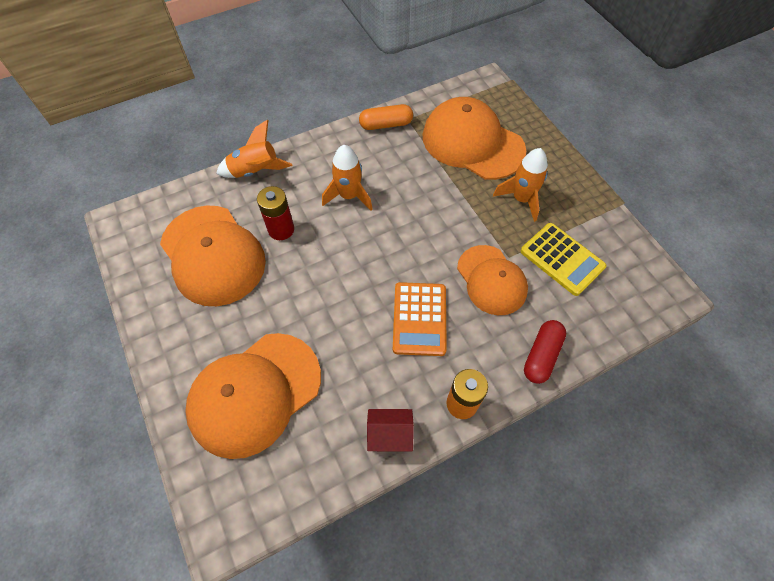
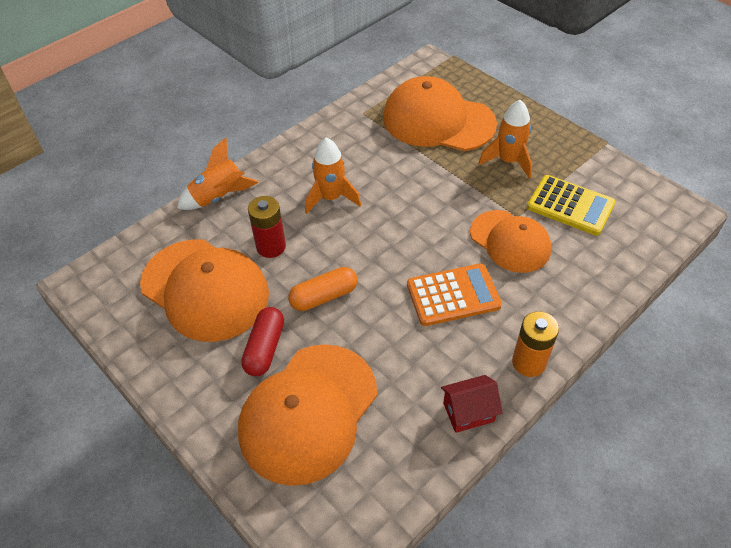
camera: 15 degrees left, 10 degrees down
(386, 124) = (342, 123): orange capsule -> orange capsule (324, 296)
(419, 319) = (453, 295): orange calculator -> orange calculator turned 90 degrees counterclockwise
(541, 355) = (588, 297): red capsule -> red capsule (265, 348)

